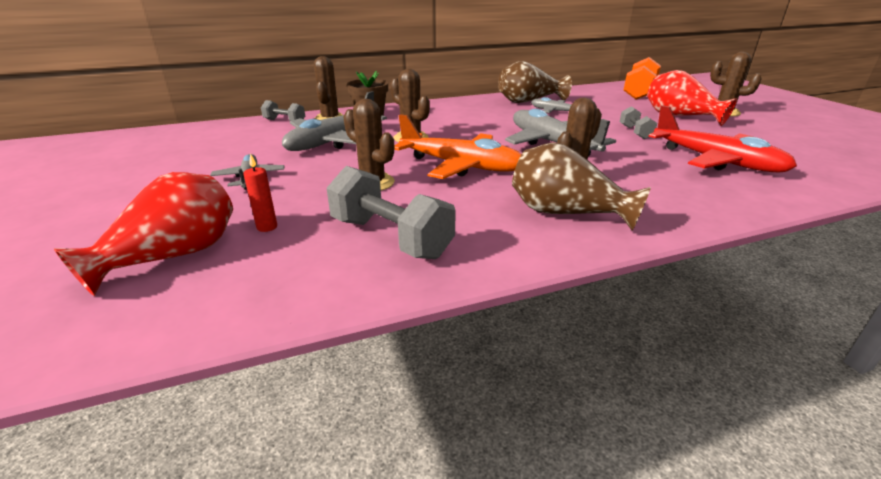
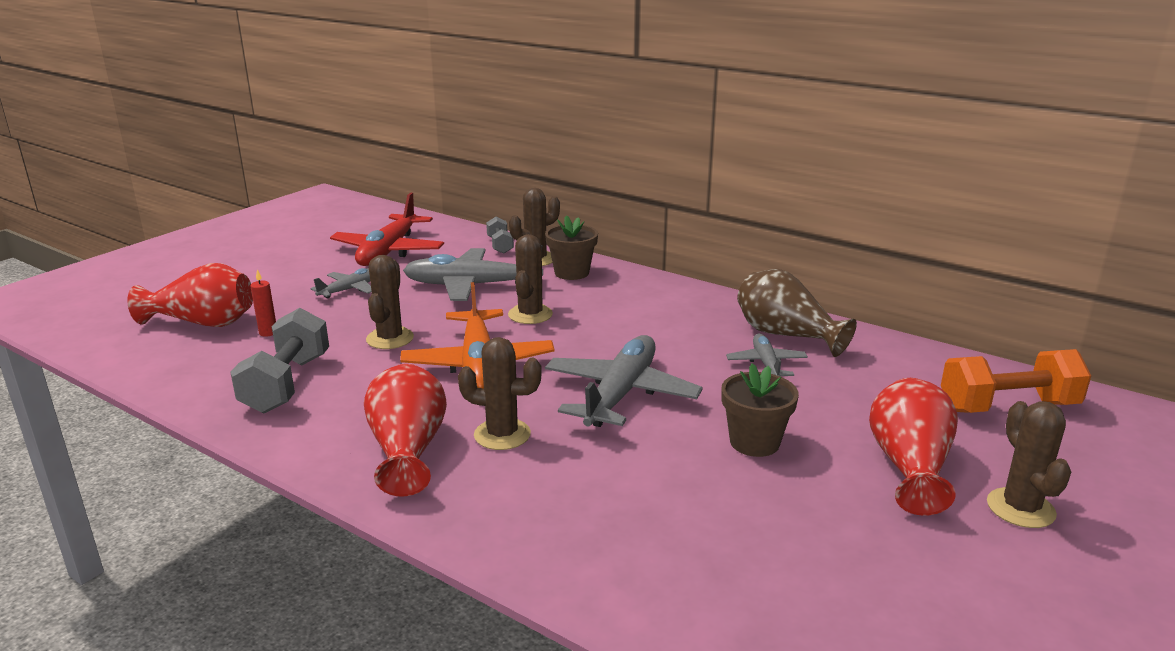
camera: 55 degrees right, 5 degrees down
(565, 213) = (408, 451): brown vase -> red vase
(635, 132) = (754, 442): grey dumbbell -> brown flower pot
(715, 161) = (705, 527): red plane -> red plane (389, 251)

